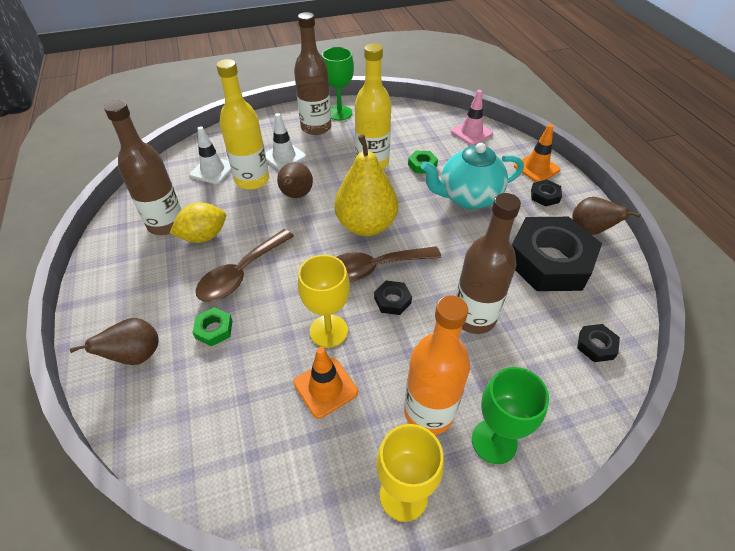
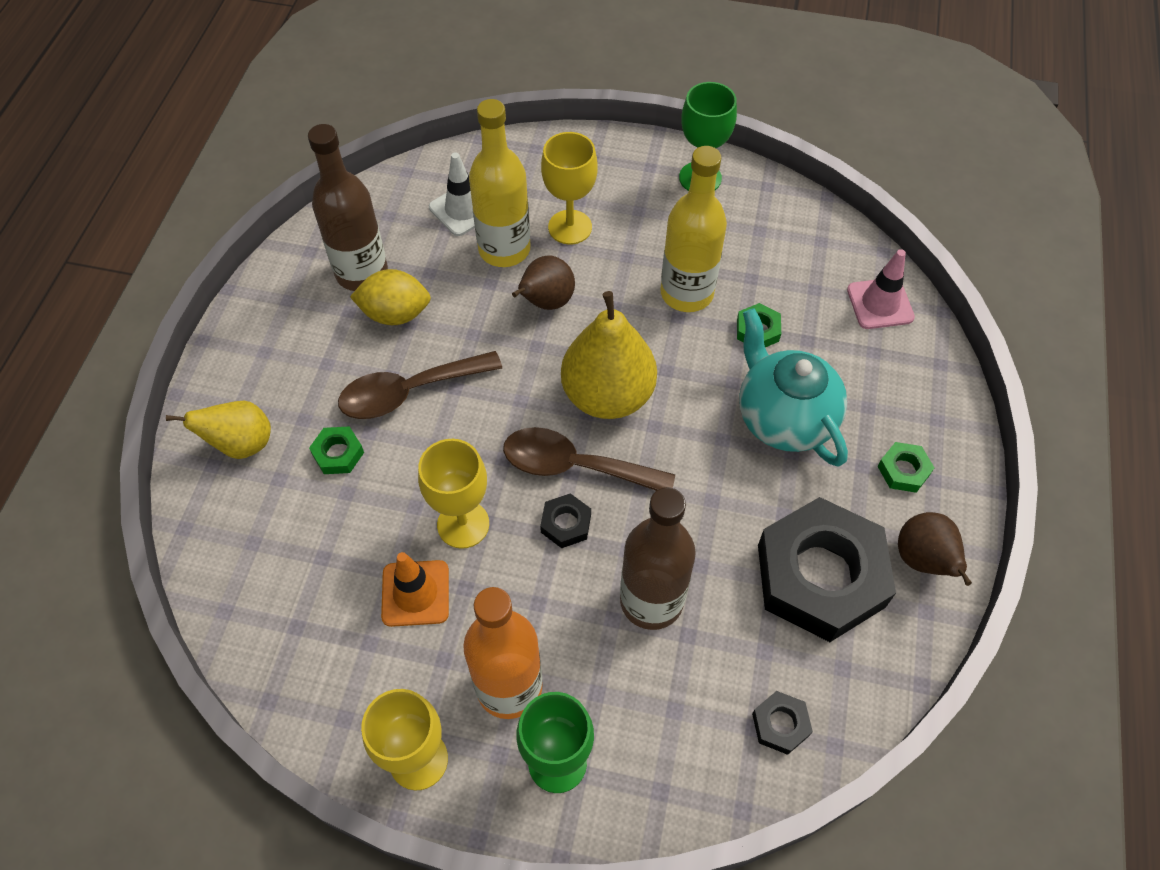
camera: 30 degrees right, 10 degrees up
(136, 355) = (241, 444): brown pear -> yellow pear
(284, 157) = (570, 227): white traffic cone -> yellow goblet
(316, 127) = (647, 192): brown bottle -> none
(468, 197) = (783, 418): turquoise teapot -> turquoise teapot turned 45 degrees clockwise
(536, 168) = (932, 416): orange traffic cone -> none
(545, 196) = (903, 470): black nut -> green nut

